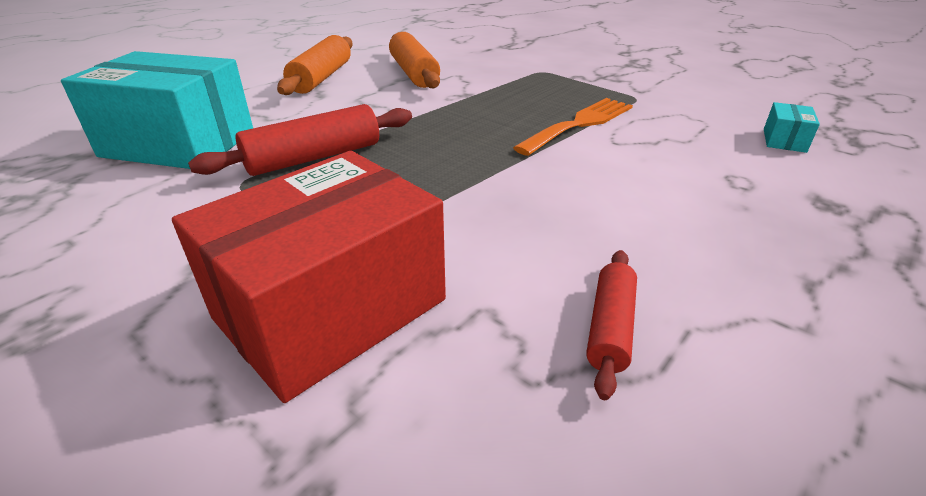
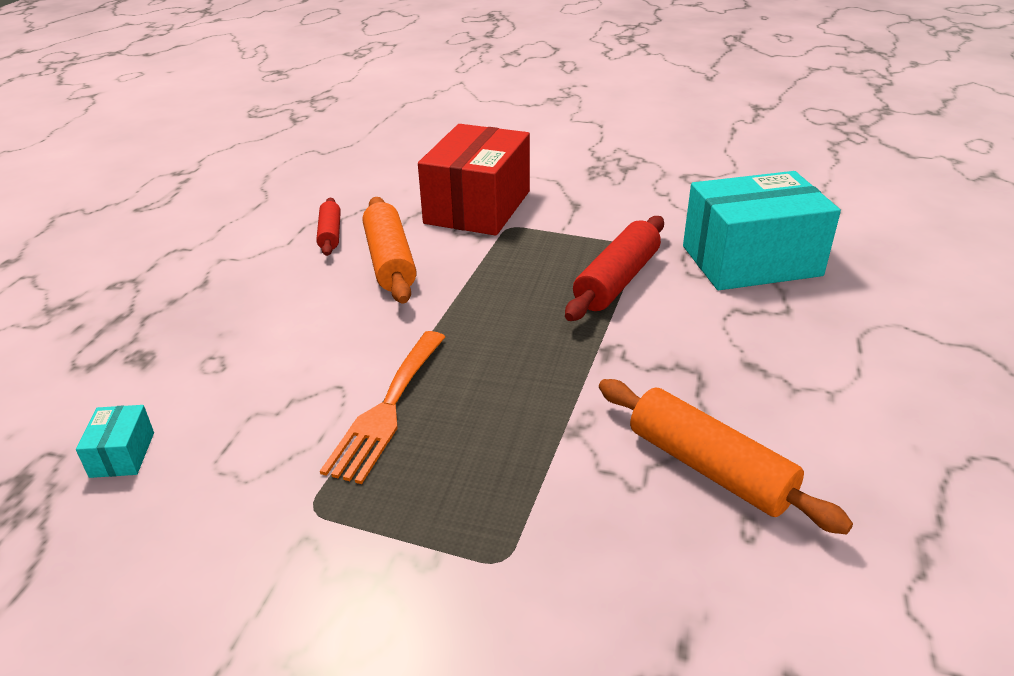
camera: 155 degrees right, 0 degrees up
(321, 78) = (815, 404): orange rolling pin -> orange rolling pin (390, 261)

